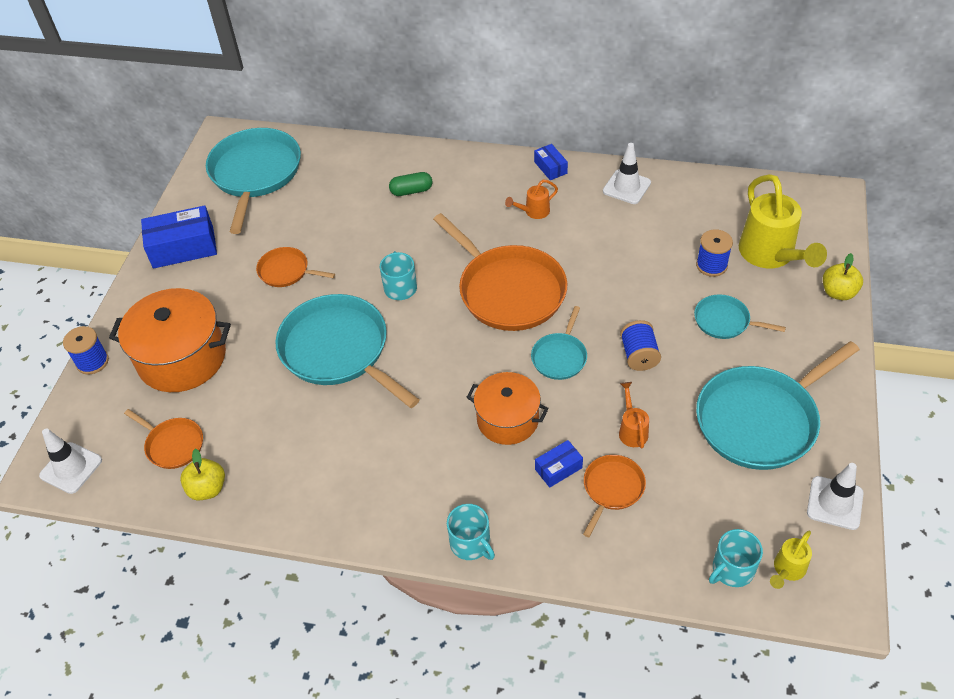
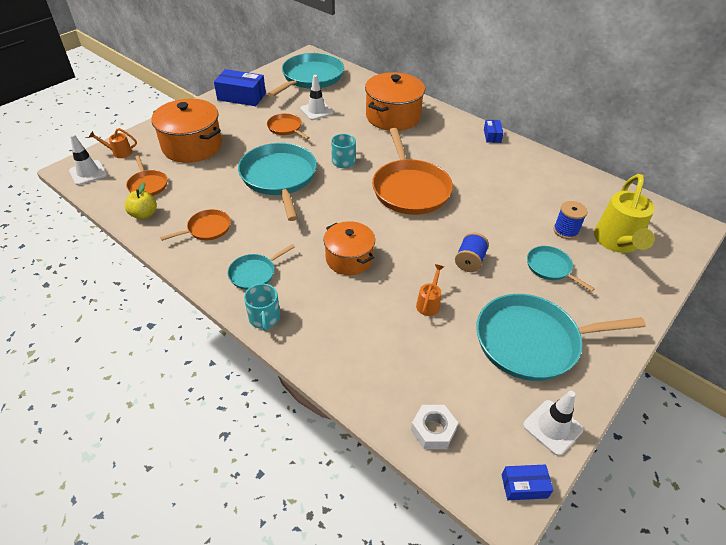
camera: 25 degrees right, 5 degrees down
(92, 362) = (146, 129): blue spool -> none
(411, 191) = (393, 116): green capsule -> orange pot
(533, 212) = (461, 154): orange watering can -> orange watering can (119, 152)
(558, 468) = (359, 302): blue box -> blue box (524, 486)
(560, 357) = (413, 238): turquoise pan -> turquoise pan (254, 273)
(612, 489) = (385, 332): orange pan -> orange pan (207, 229)
(626, 187) = (537, 164): white traffic cone -> white traffic cone (316, 111)
(732, 569) = (433, 430): turquoise mug -> white nut
(787, 570) = (477, 454): yellow watering can -> none
(838, 292) = (657, 287): yellow apple -> none

